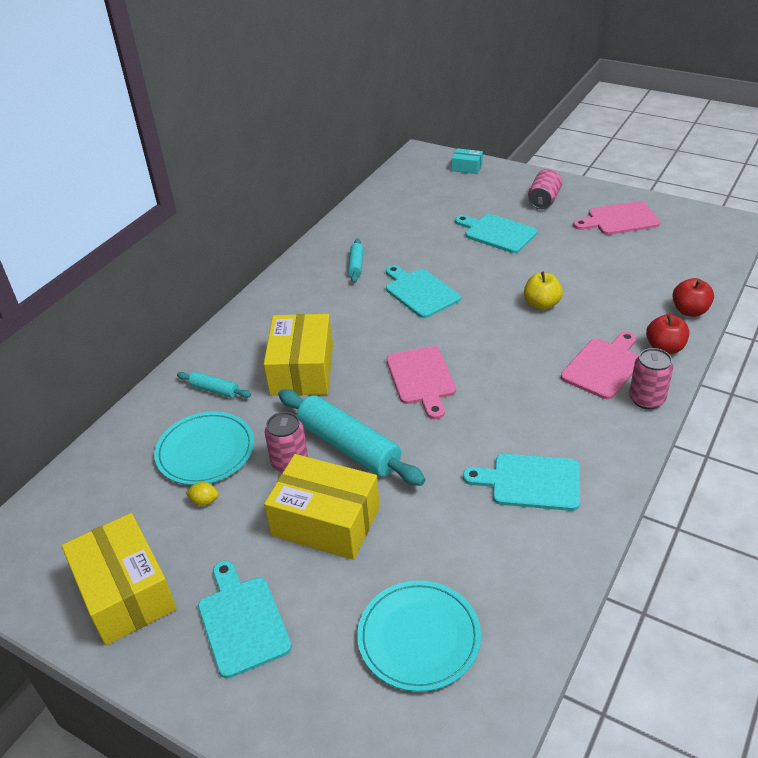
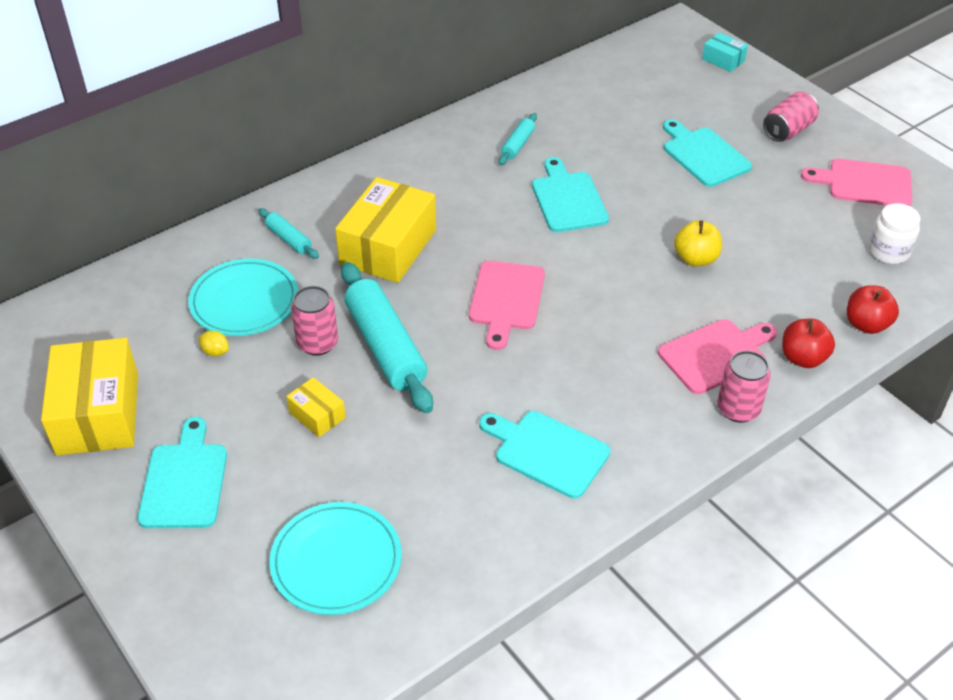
camera: 20 degrees right, 5 degrees up
(326, 521) = (317, 415): yellow box -> yellow box, size x0.47
(668, 258) = (888, 251): none -> white jar

